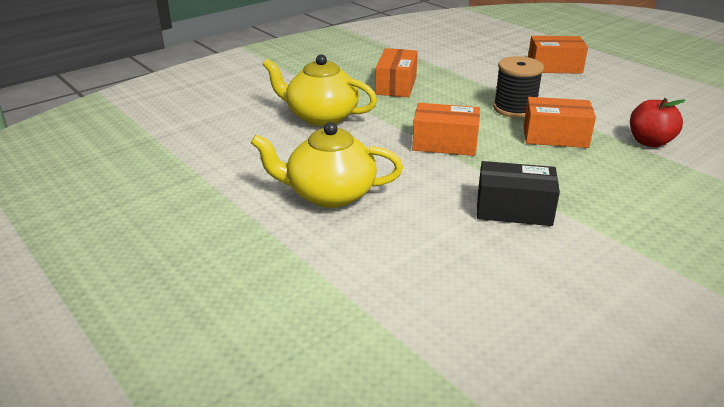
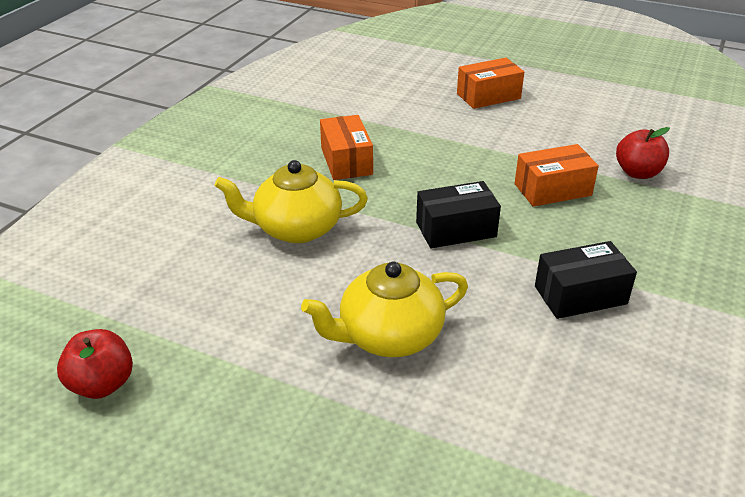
camera: 25 degrees left, 5 degrees up
(115, 169) = (102, 384): none -> red apple
(444, 144) = (456, 229): orange box -> black box
(514, 108) = (490, 162): black spool -> none

